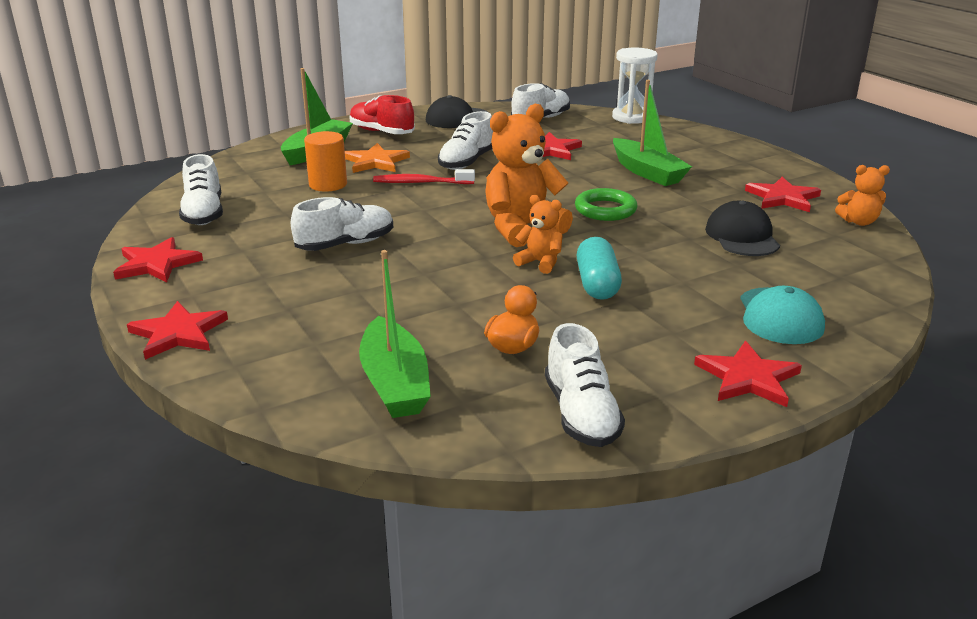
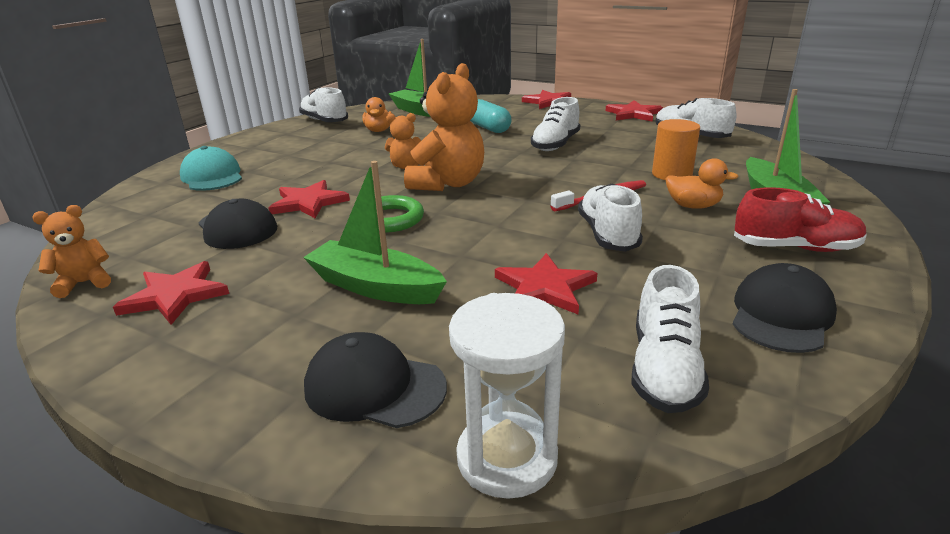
camera: 150 degrees right, 0 degrees up
(375, 162) = (693, 206): orange star -> orange duck
(597, 284) = (353, 164): turquoise capsule -> turquoise capsule (488, 128)
(671, 140) = (374, 387): none -> black cap
(748, 378) = (239, 147): red star -> red star (308, 202)

